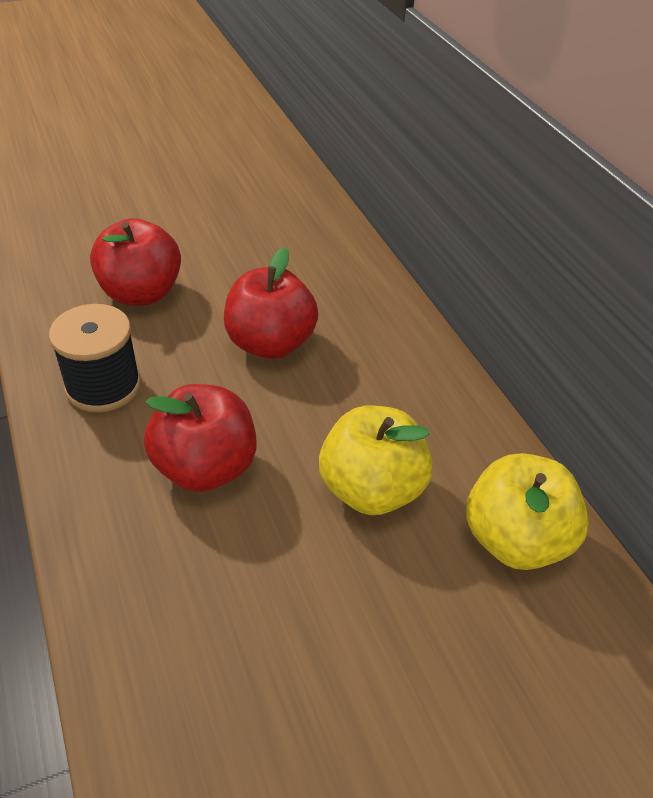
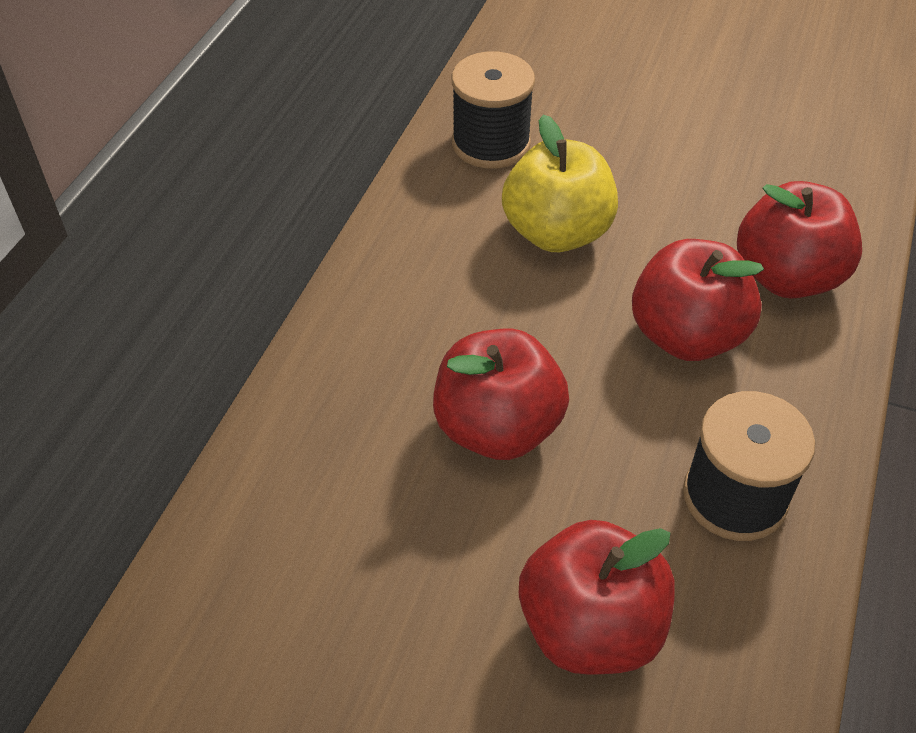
camera: 135 degrees left, 5 degrees up
(161, 573) = (786, 277): none -> red apple
(515, 540) = (491, 143): yellow apple -> black spool

